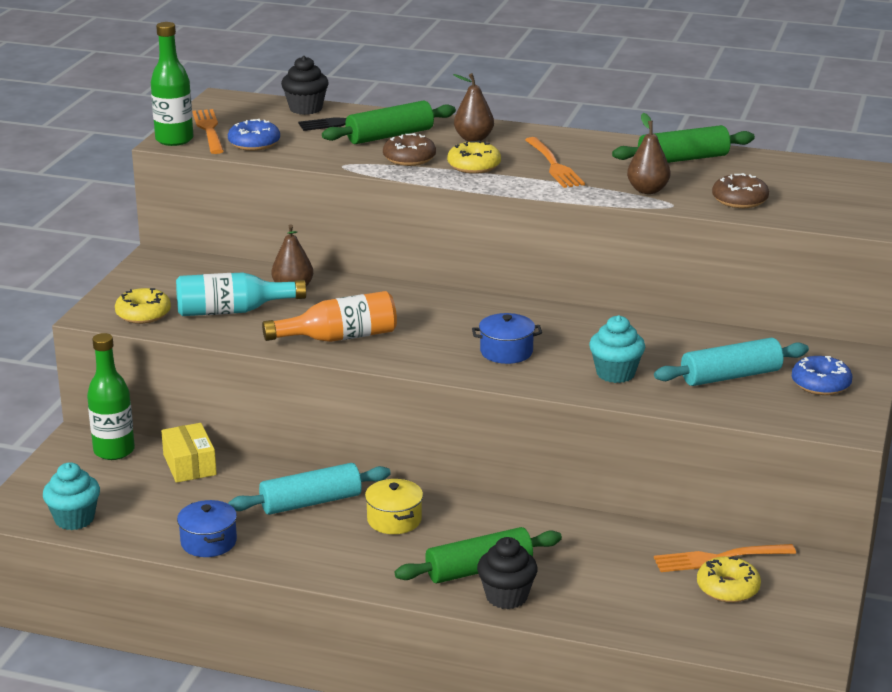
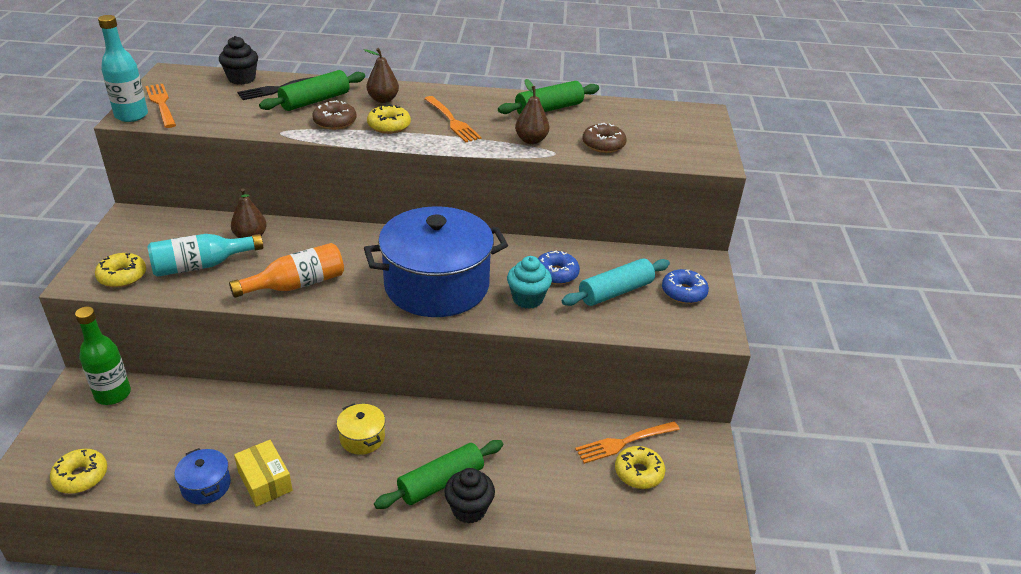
camera: 15 degrees left, 10 degrees up
(74, 519) = (81, 476): turquoise cupcake -> yellow donut
(174, 140) = (131, 115): green bottle -> turquoise bottle
(189, 465) = (181, 401): yellow box -> yellow box (265, 481)
(254, 143) = (202, 115): blue donut -> blue donut (556, 274)
(311, 502) = (290, 428): turquoise rolling pin -> none
(506, 352) = (436, 285): blue pot -> blue pot, size x2.46

